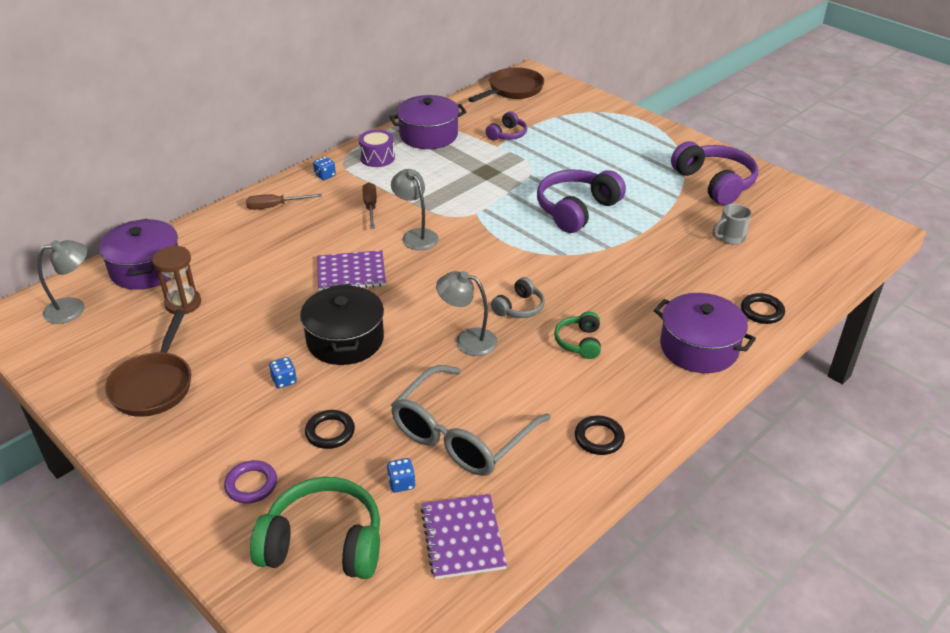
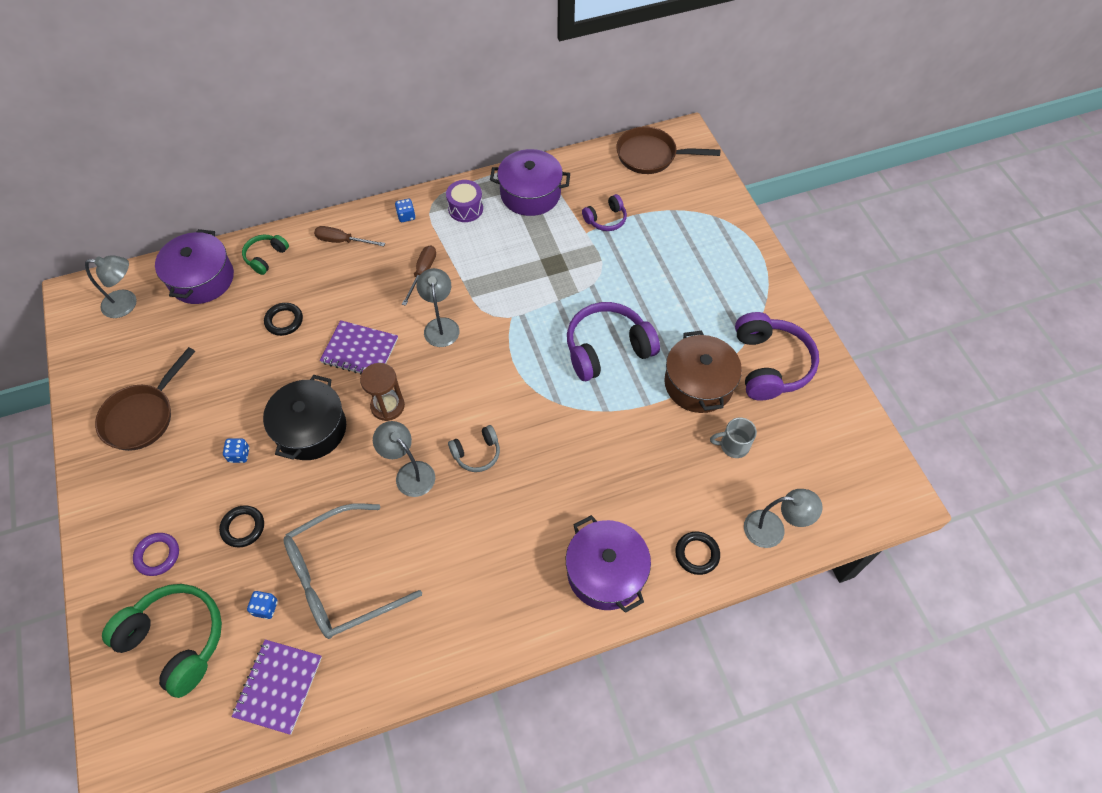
camera: 25 degrees right, 20 degrees up
(183, 303) = (209, 332): brown hourglass -> brown hourglass (387, 406)
(513, 90) = (651, 156): brown pan -> brown pan turned 150 degrees counterclockwise
(579, 342) = (503, 518): green headphones -> green headphones (266, 257)
(599, 438) = (449, 635): black ring -> black ring (284, 321)
(669, 209) = (698, 383): none -> brown pot
(806, 277) = (773, 529): none -> grey lamp

